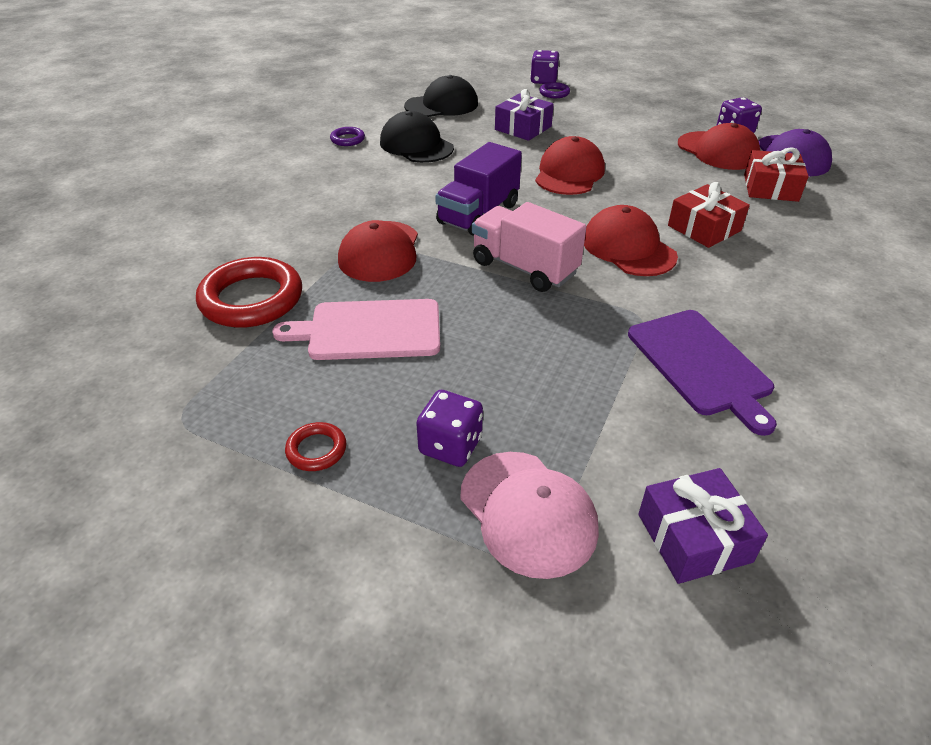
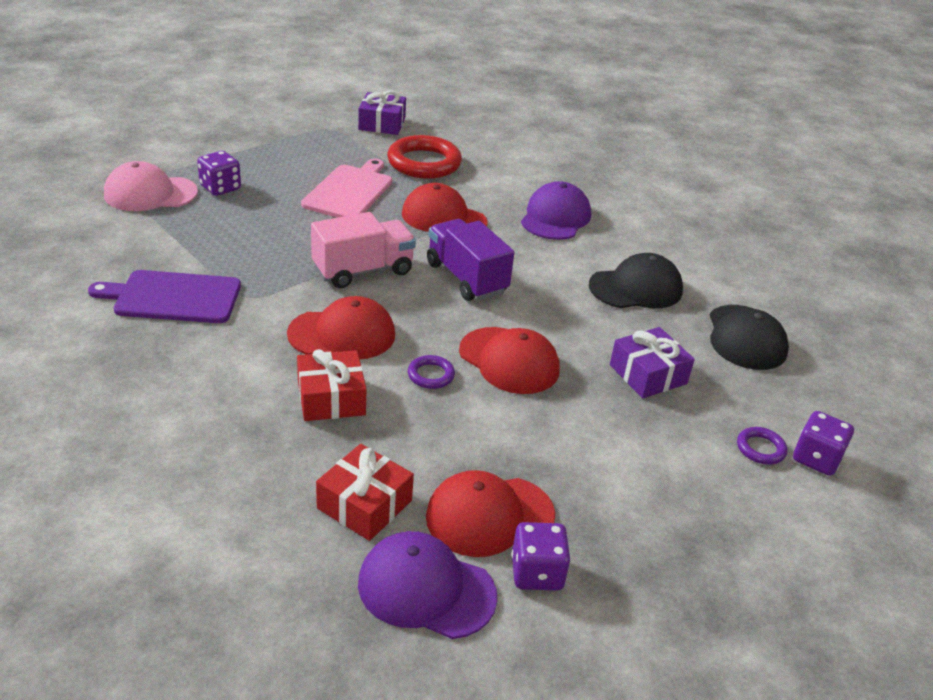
camera: 110 degrees right, 5 degrees down
(316, 450) = (263, 154): red ring -> none
(325, 195) = (555, 217): none -> purple cap
(347, 139) = (670, 254): purple ring -> purple ring (431, 375)
(694, 538) = (71, 231): purple gift -> purple gift (382, 124)

